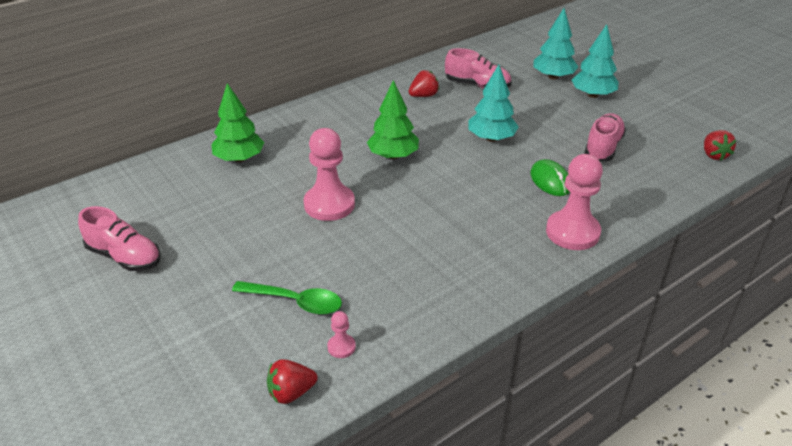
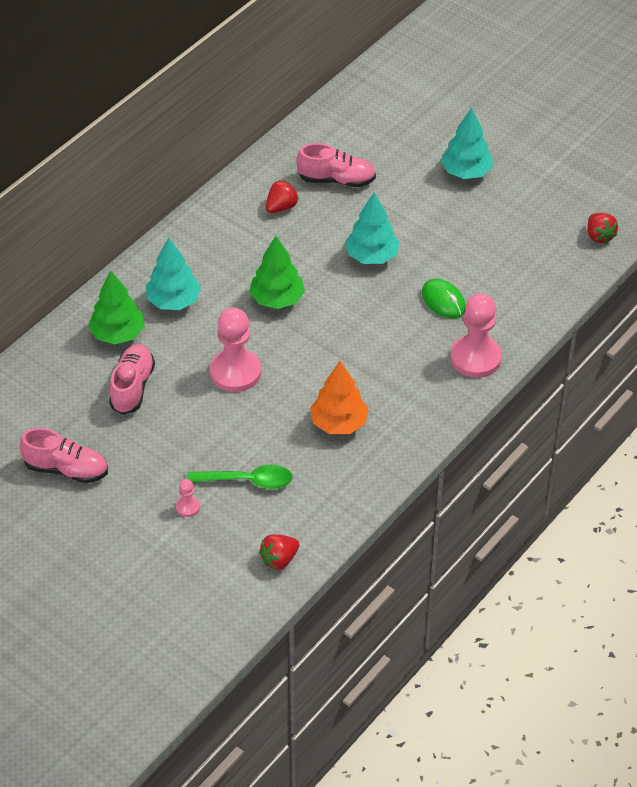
camera: 15 degrees left, 10 degrees up
(341, 347) = (304, 513): pink pawn -> pink pawn (187, 507)
(412, 265) = (338, 423): none -> orange tree
(553, 77) = (418, 151): turquoise tree -> turquoise tree (173, 301)
(603, 148) = (488, 247): pink shoe -> pink shoe (132, 387)

